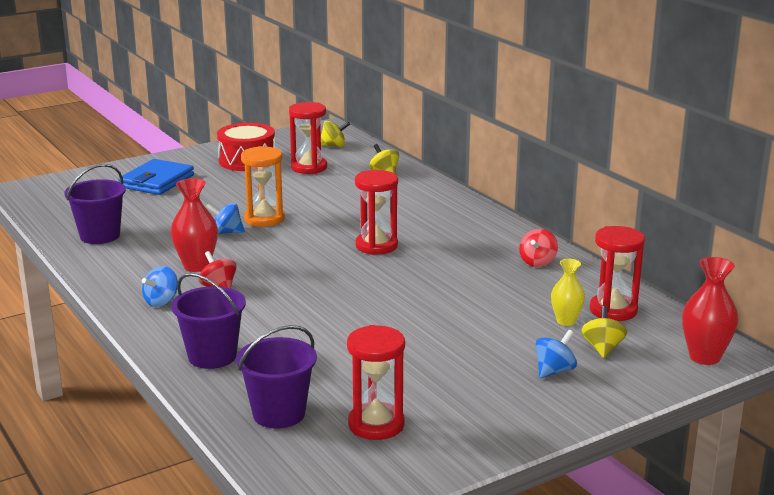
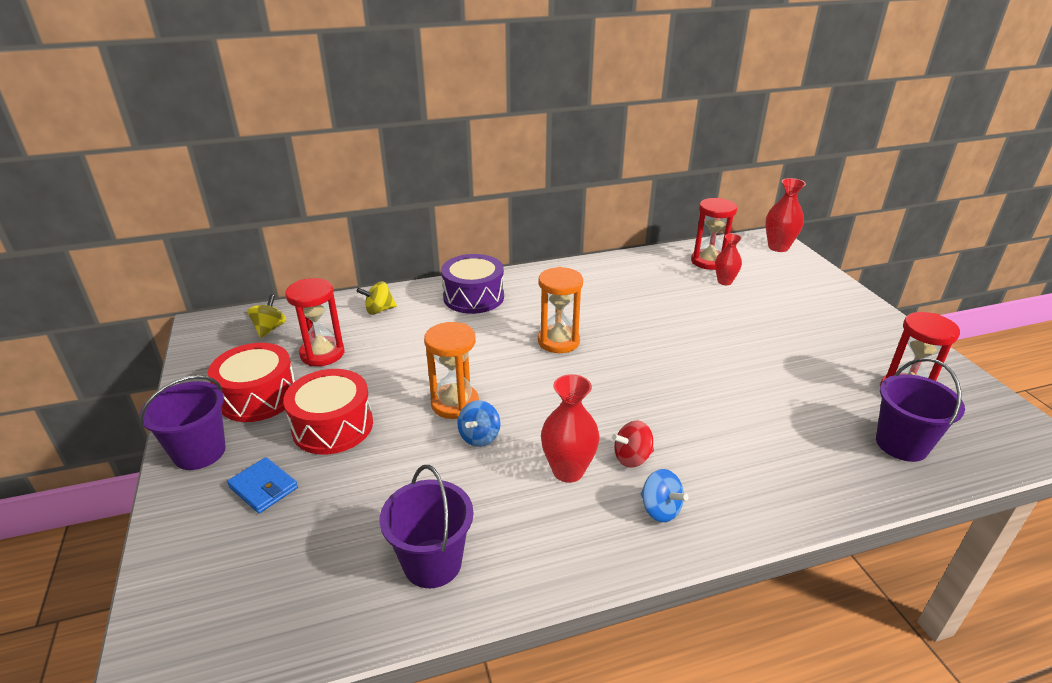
camera: 75 degrees left, 10 degrees up
(157, 181) = (263, 487): blue wallet -> blue wallet, size x0.61
(212, 356) = (795, 478): purple bucket -> purple bucket (199, 452)
(222, 187) = (333, 426): none -> red drum
(376, 246) = (558, 341): red hourglass -> orange hourglass
(432, 203) = (473, 297): none -> purple drum
(537, 262) = (619, 273): red spinning top -> none
(554, 371) = (803, 301): blue spinning top -> none
(566, 321) = (724, 281): yellow vase -> red vase
(602, 348) = (767, 277): yellow spinning top -> none

